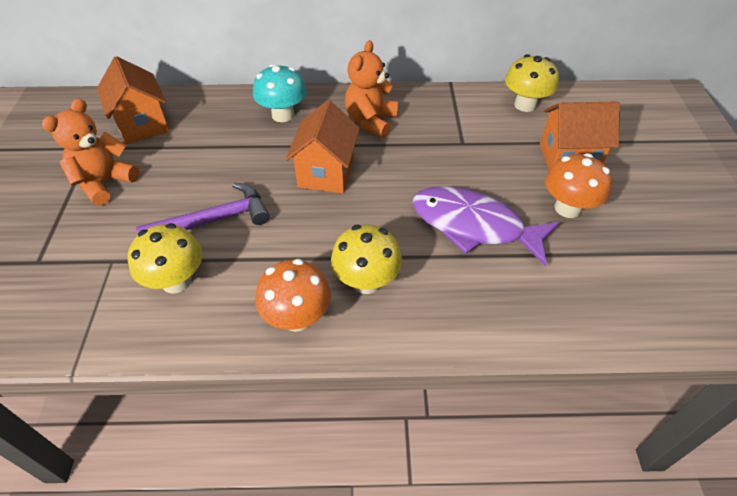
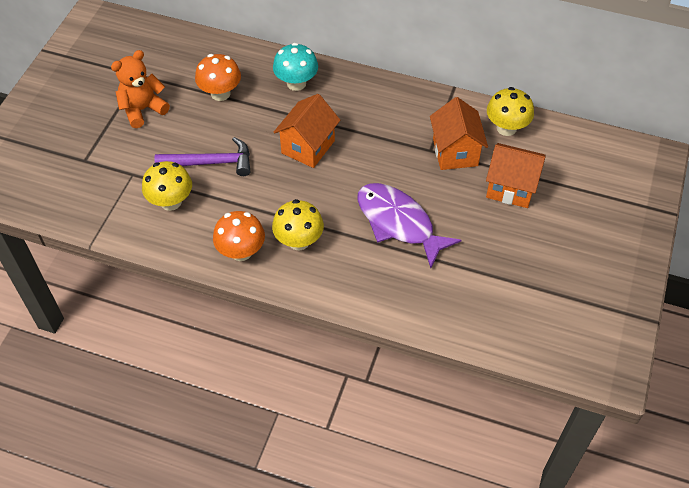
camera: 20 degrees right, 5 degrees up
(143, 125) = (184, 63): orange house -> orange house (455, 152)
(371, 121) = (365, 109): orange teddy bear -> none
(567, 208) = (481, 230): orange mushroom -> orange mushroom (220, 93)

